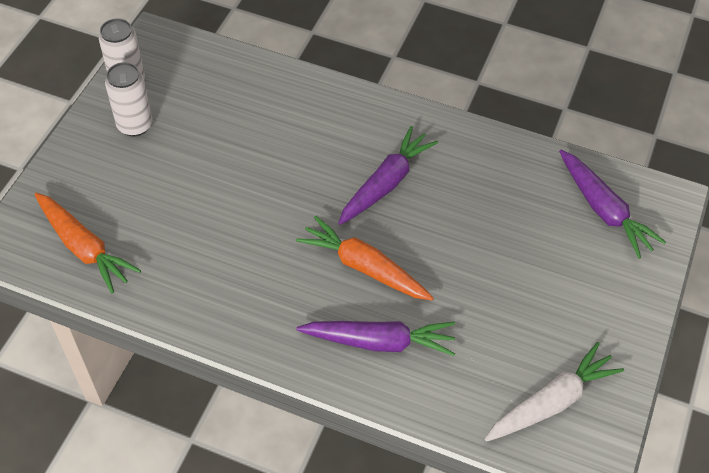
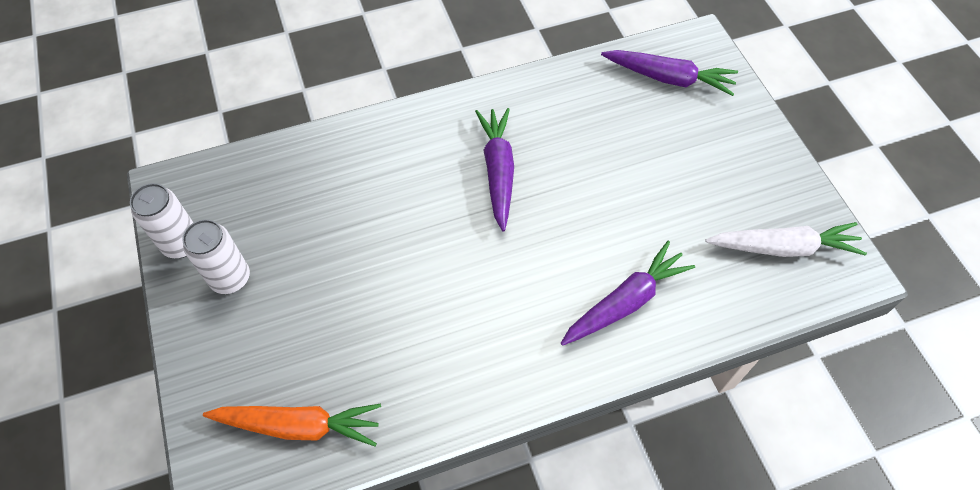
camera: 40 degrees left, 5 degrees up
(364, 267) = (552, 251): orange carrot -> none
(551, 402) = (783, 247): white carrot -> white carrot turned 75 degrees clockwise

